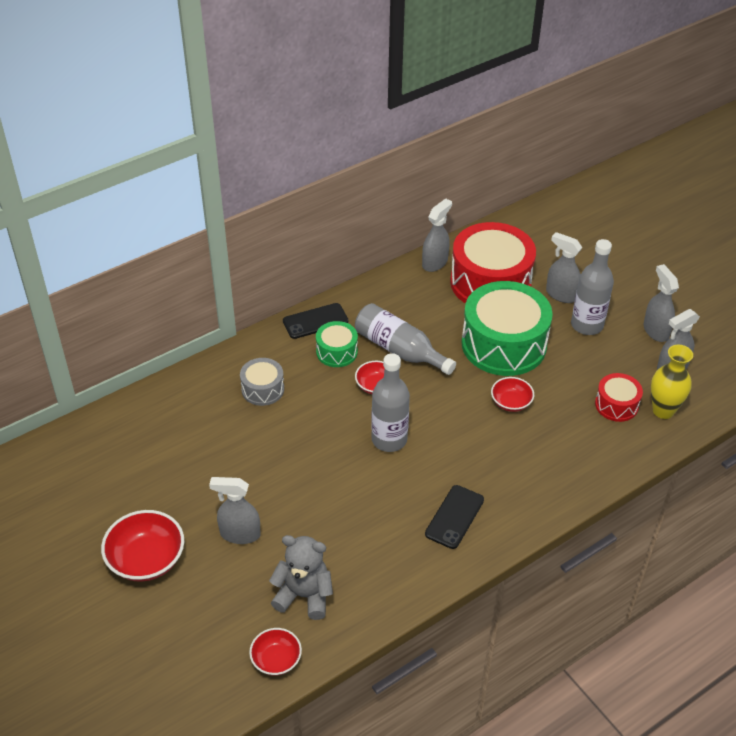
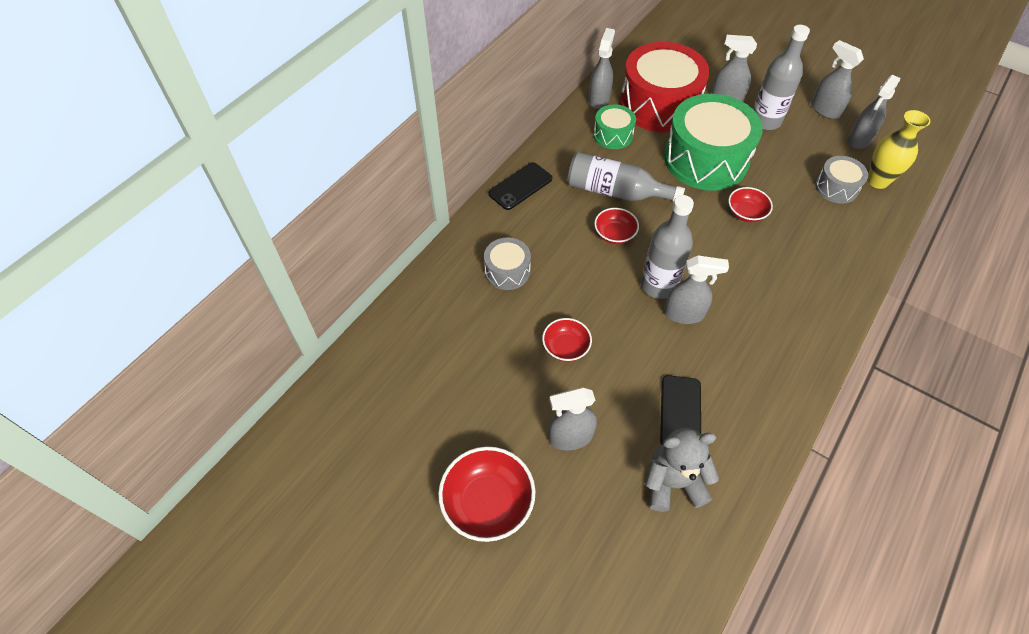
camera: 20 degrees left, 10 degrees up
(276, 659) = (687, 569): red bowl -> red bowl (566, 347)
(337, 352) = (558, 211): green drum -> green drum (613, 135)
(397, 470) = (684, 314): none -> grey spray bottle
(454, 517) = (765, 345): black phone -> black phone (680, 413)
(616, 405) = (836, 187): red drum -> grey drum

